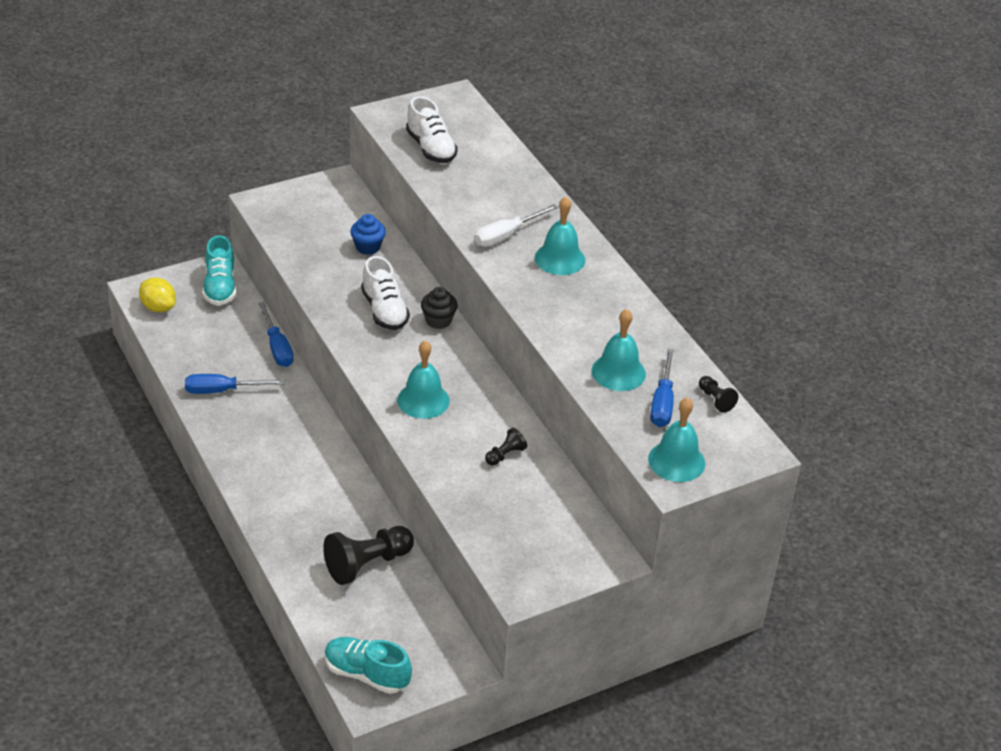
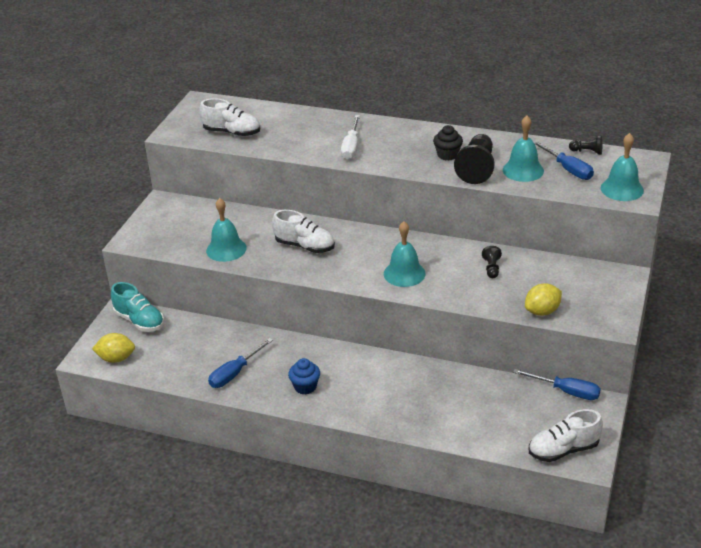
camera: 40 degrees left, 5 degrees down
(277, 347) = (230, 327): blue screwdriver -> blue screwdriver (566, 391)
(366, 674) = (563, 450): turquoise shoe -> white shoe
(367, 564) = (469, 396): black pawn -> black pawn (477, 169)
(368, 247) = (239, 222): blue cupcake -> blue cupcake (305, 387)
(438, 320) = (343, 231): black cupcake -> black cupcake (447, 155)
(479, 528) = (542, 311): none -> yellow lemon
(560, 259) = (398, 140): turquoise bell -> turquoise bell (226, 249)

